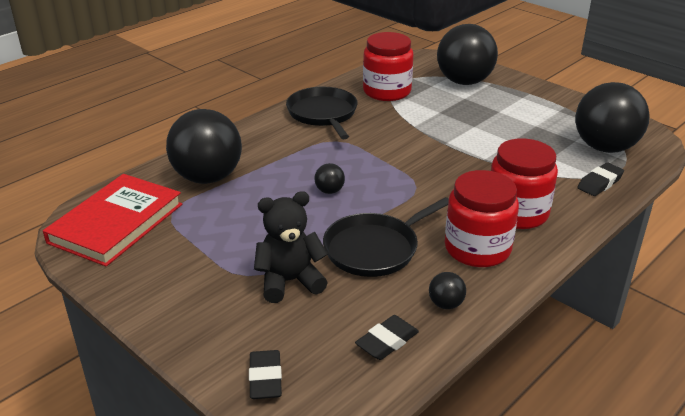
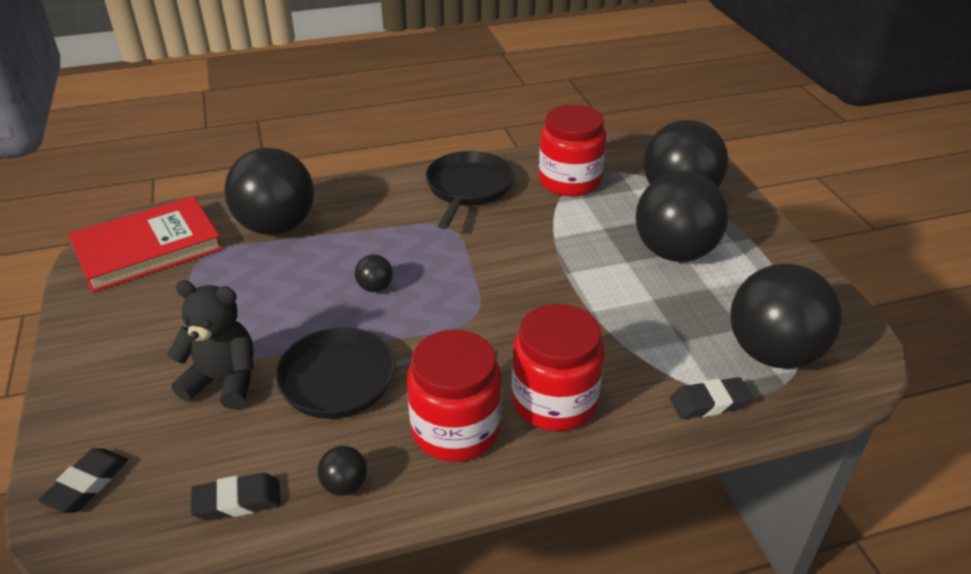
camera: 30 degrees right, 5 degrees up
(496, 113) = (674, 252): none -> black ball

